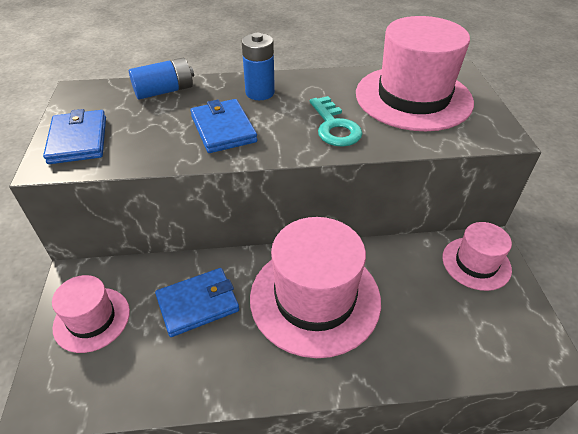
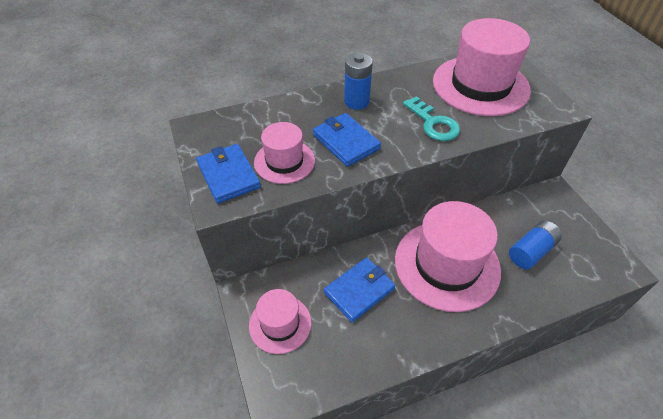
camera: 15 degrees left, 5 degrees up
(164, 91) = (274, 114): blue battery -> blue battery (531, 251)
(476, 263) = (551, 210): pink hat -> pink hat (284, 161)

